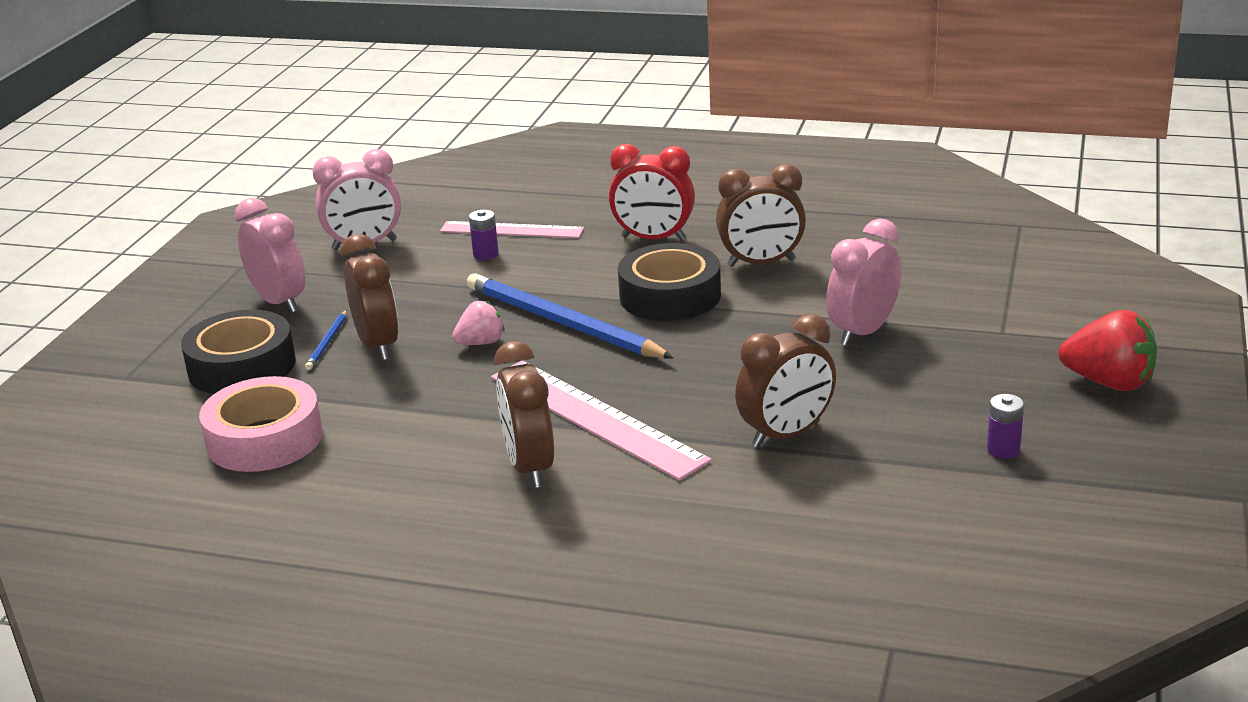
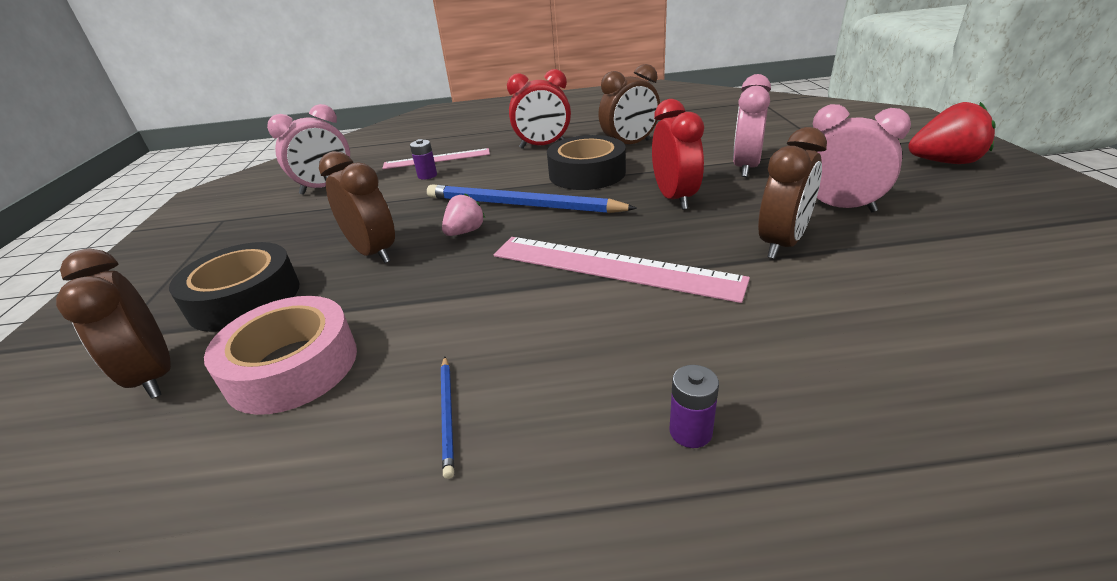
camera: 20 degrees left, 5 degrees up
(279, 302) = (266, 238): pink clock -> pink clock (839, 207)
(327, 342) = (324, 260): blue pencil -> blue pencil (447, 415)
(529, 467) = (592, 326): brown clock -> brown clock (154, 375)
(735, 354) = (674, 198): none -> red clock
(1003, 449) = (951, 217): purple battery -> purple battery (690, 431)

